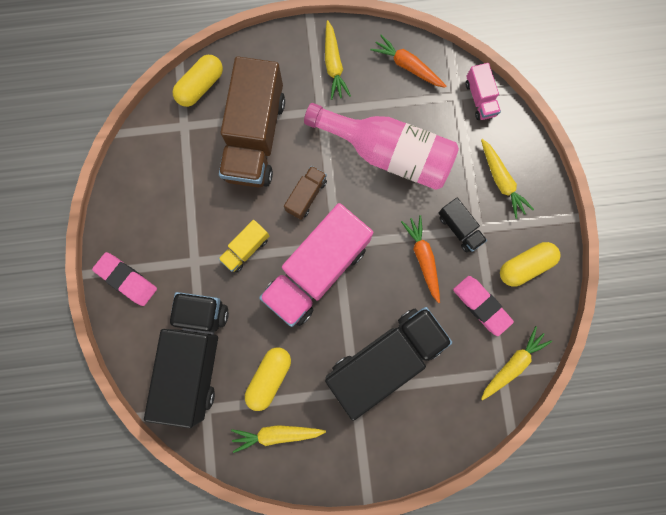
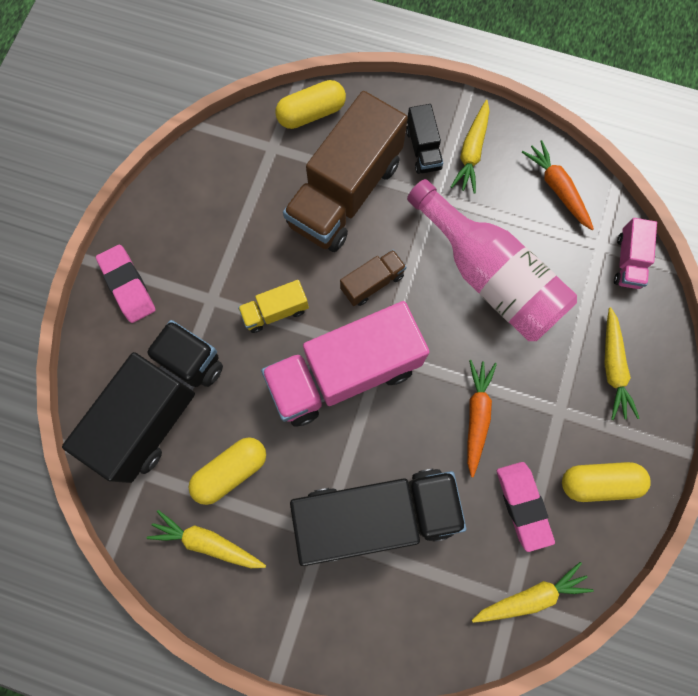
camera: 25 degrees right, 5 degrees down
(459, 228) = (536, 401): black truck -> black truck (423, 149)

